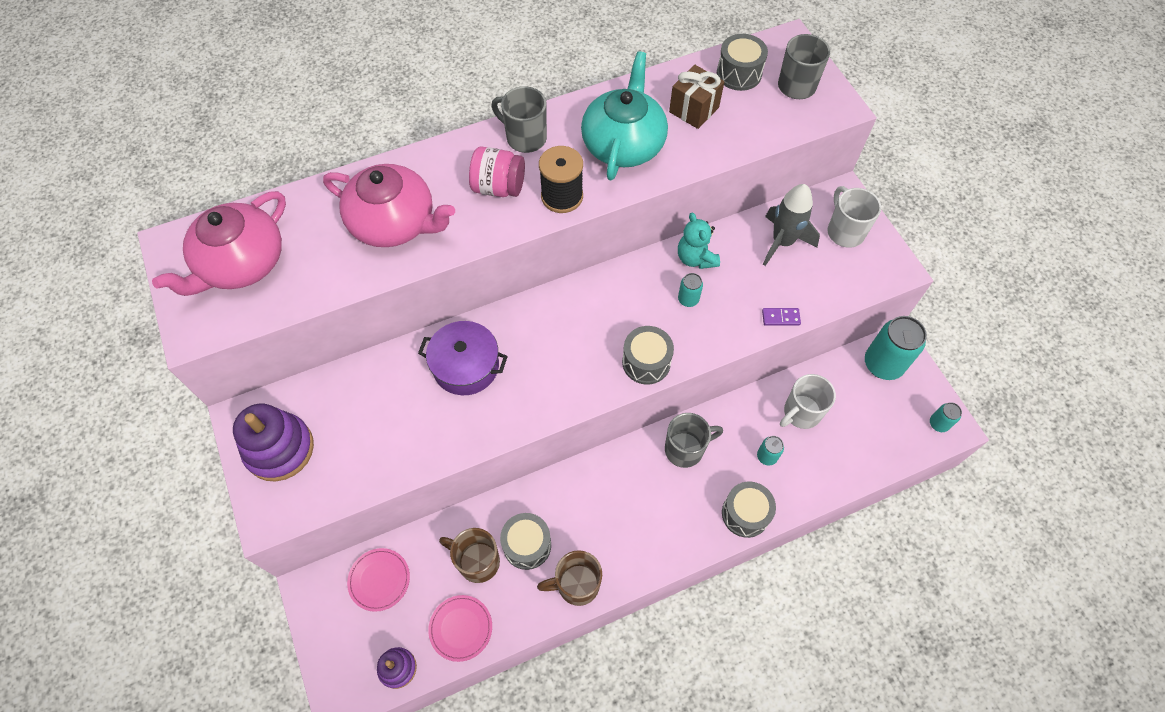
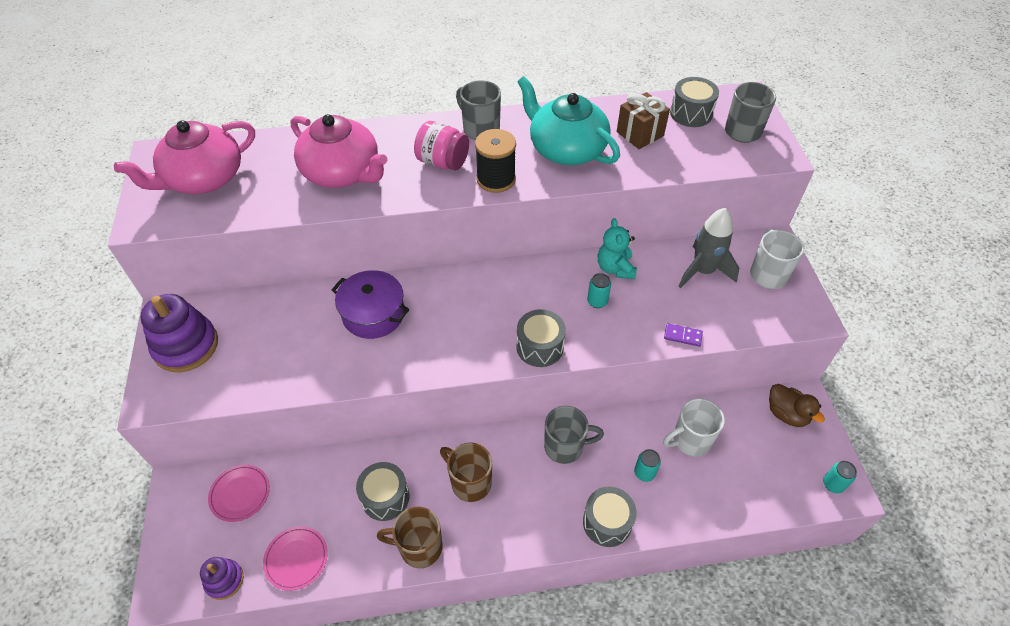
camera: 15 degrees right, 10 degrees down
(477, 561) = (334, 500): brown mug -> brown mug (470, 482)
(623, 144) = (566, 149): turquoise teapot -> turquoise teapot turned 75 degrees counterclockwise
(883, 364) = (786, 414): turquoise can -> brown duck

